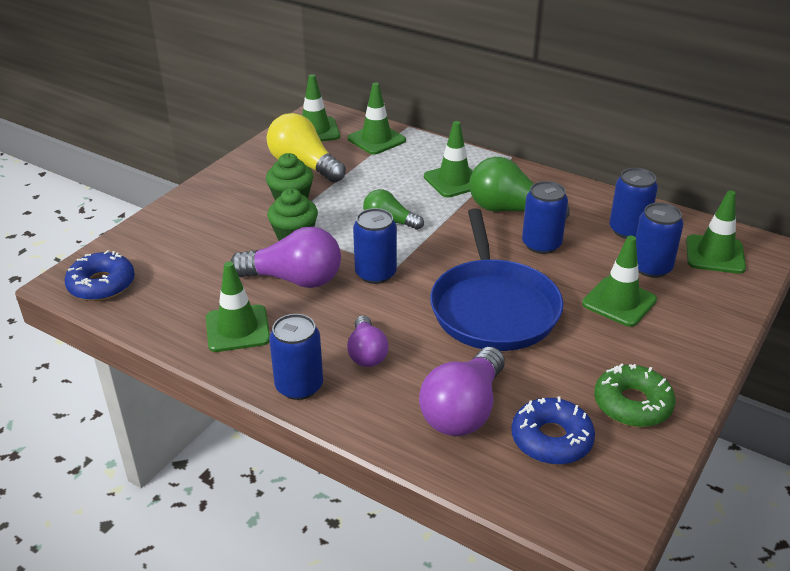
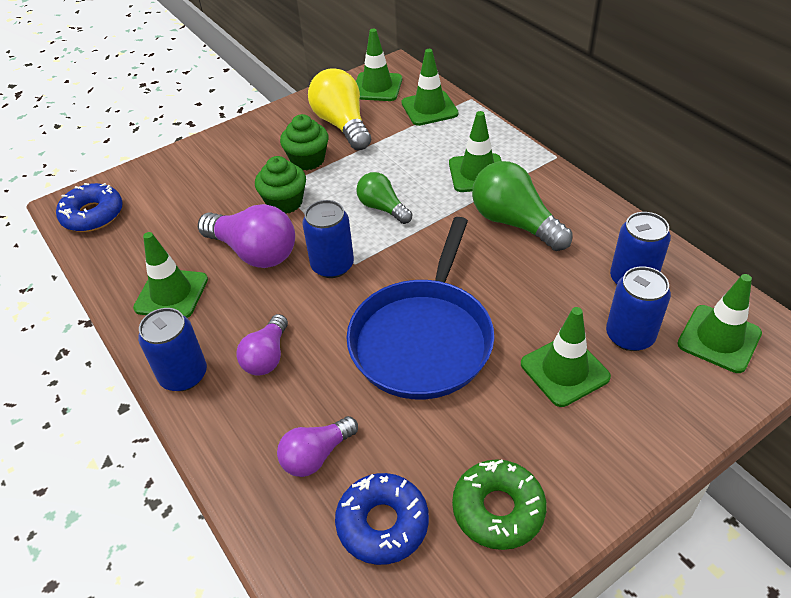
camera: 25 degrees right, 10 degrees up
(463, 410) = (316, 455): purple light bulb -> purple light bulb, size x0.61
(541, 244) = (522, 273): blue can -> none

